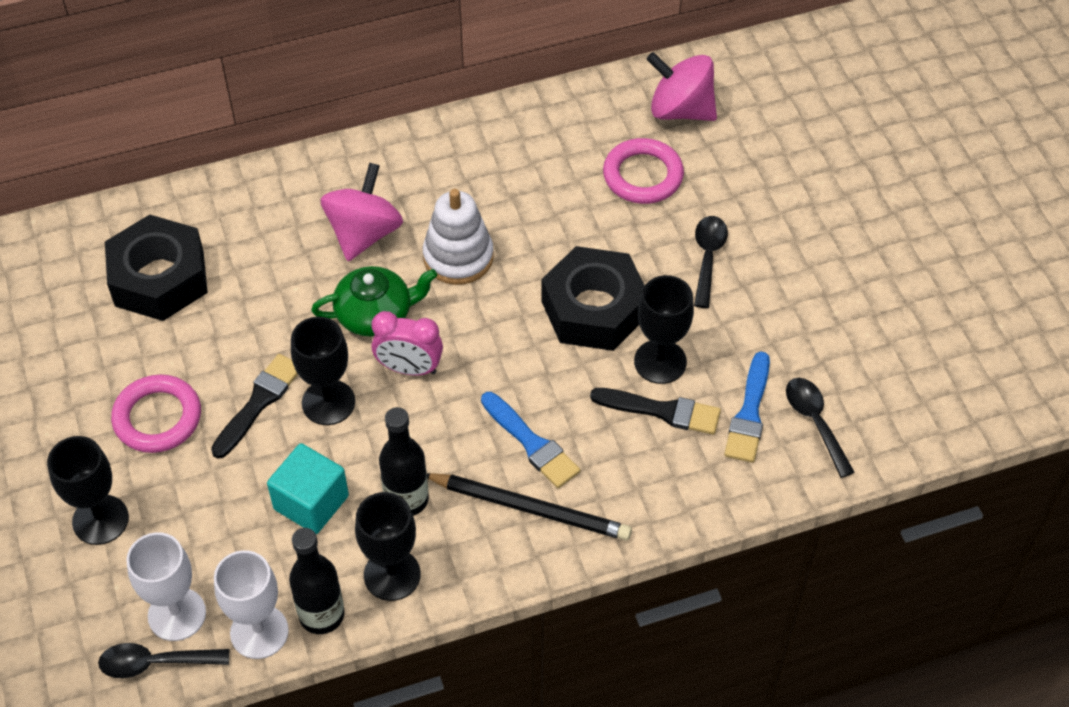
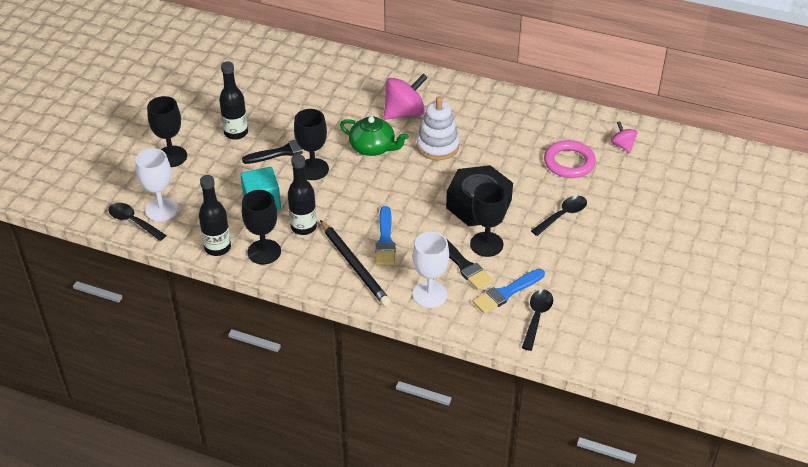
camera: 40 degrees right, 10 degrees down
(157, 418) = (236, 133): pink ring -> black bottle
(159, 278) = (296, 81): black nut -> none
(259, 632) = (185, 237): white goblet -> white goblet (430, 294)
(409, 368) = (363, 177): pink clock -> none
(680, 110) = (622, 145): pink spinning top -> pink spinning top, size x0.54

